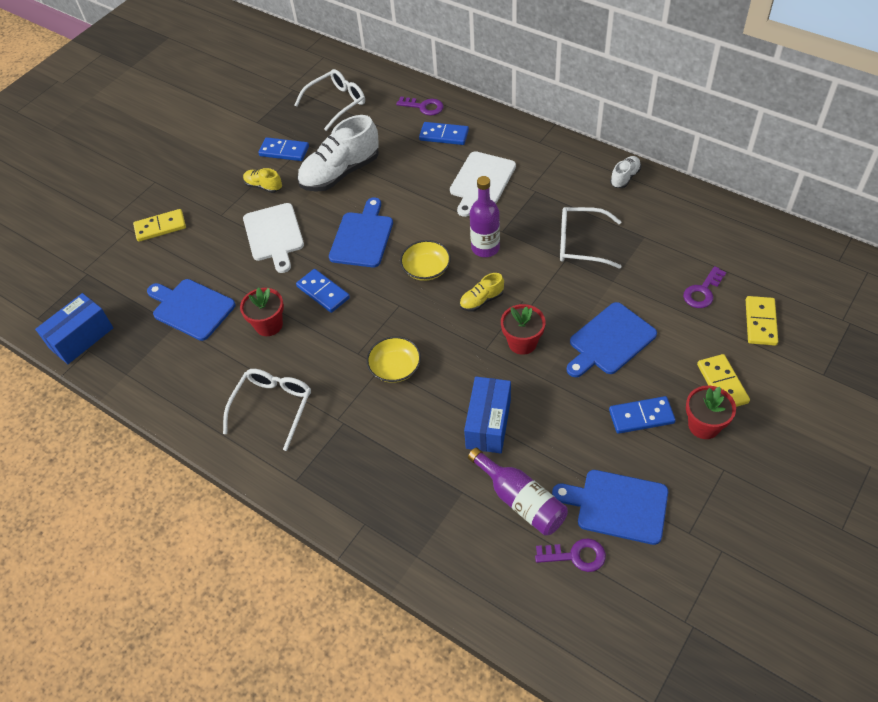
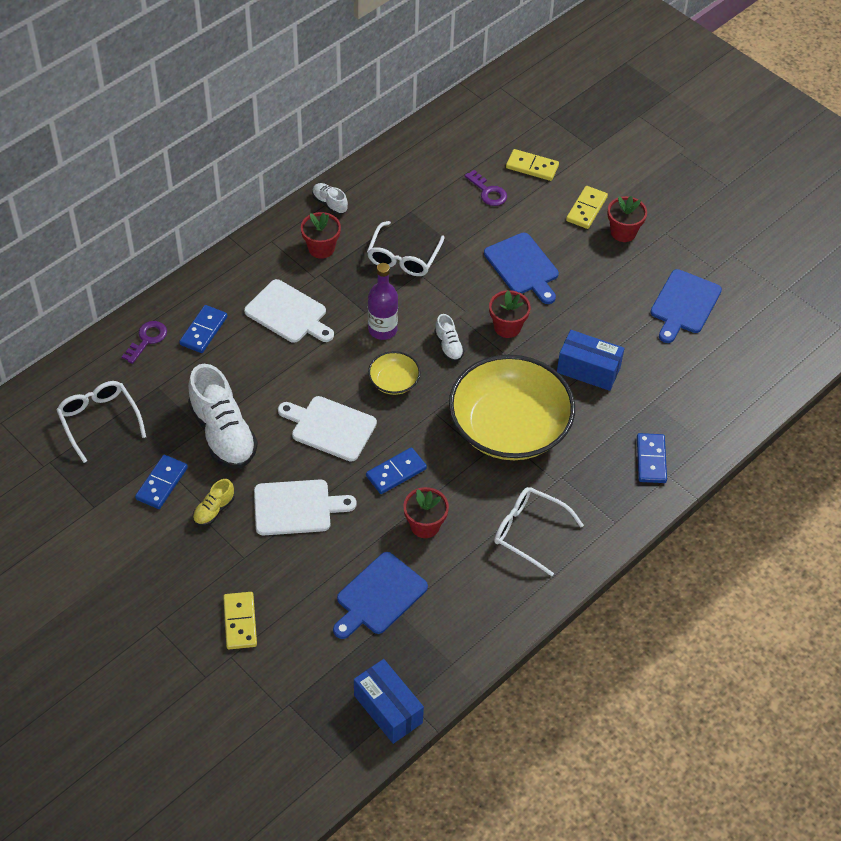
camera: 85 degrees left, 0 degrees up
(362, 237) = (330, 427): blue cutting board -> white cutting board
(395, 368) = (509, 427): yellow bowl -> yellow bowl, size x2.35
(481, 300) = (448, 346): yellow shoe -> white shoe
(521, 500) = (667, 364): purple bottle -> none
(567, 184) = (321, 248): none -> red flower pot
(575, 556) = (722, 341): purple key -> none
(641, 417) = (606, 267): blue domino -> blue domino (651, 460)
(722, 383) = (586, 209): yellow domino -> yellow domino turned 60 degrees counterclockwise

